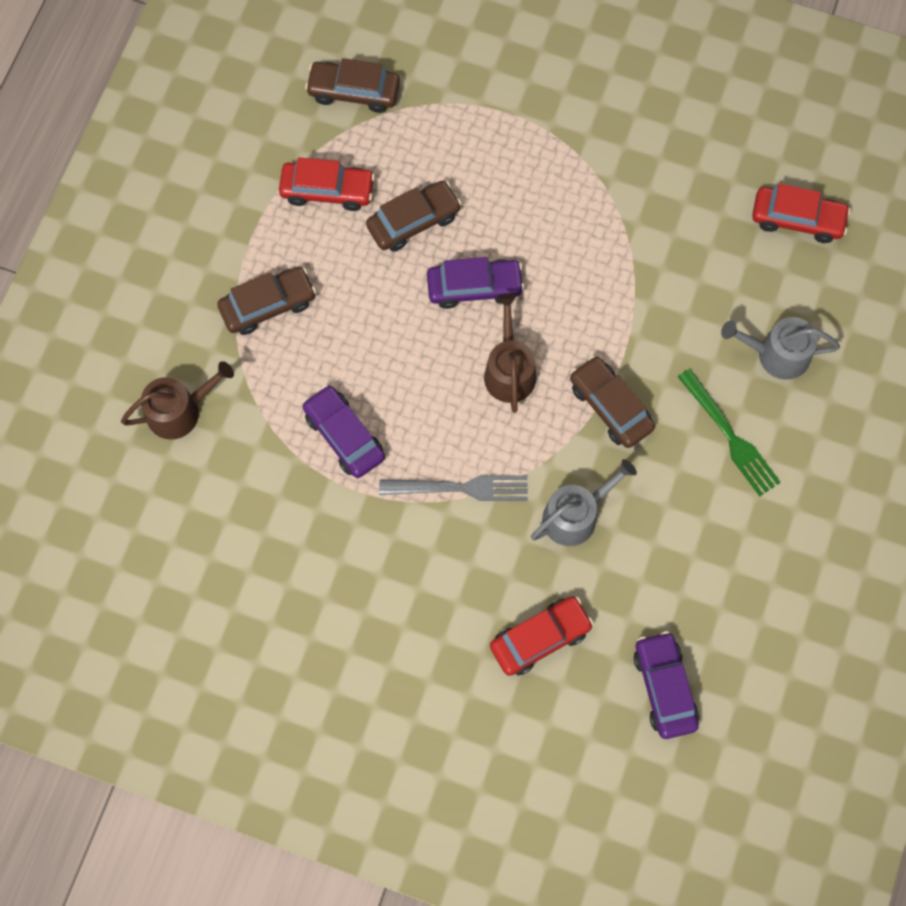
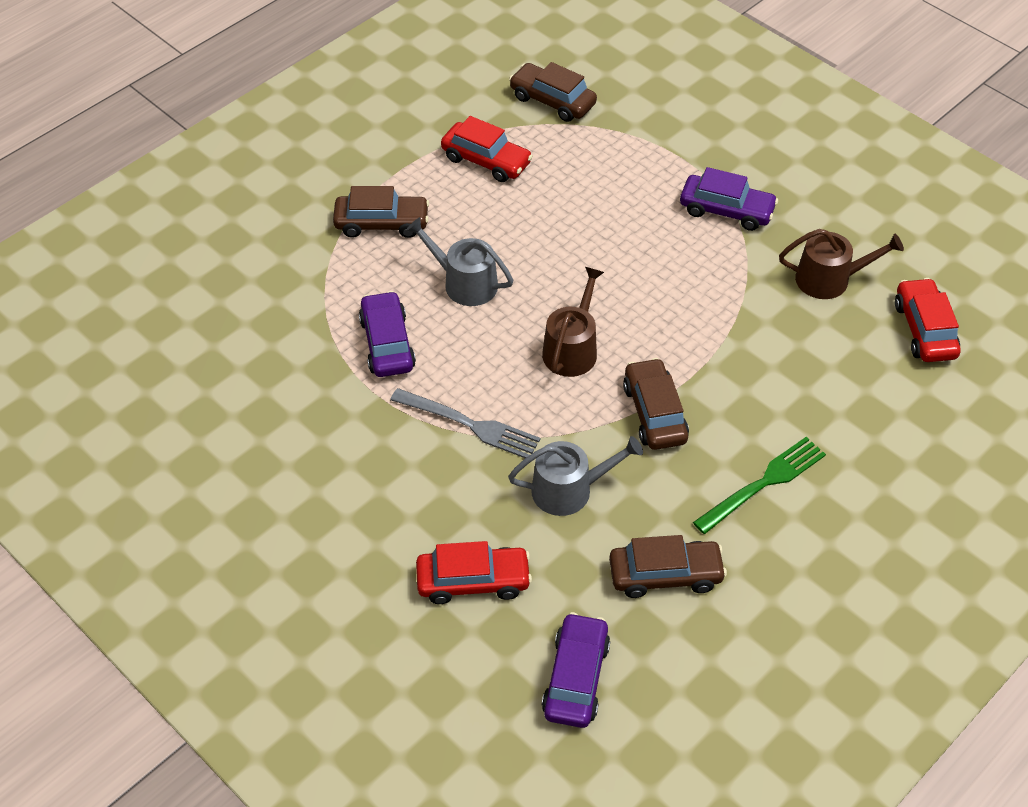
camera: 25 degrees right, 20 degrees down
(180, 411) = (254, 272): brown watering can -> brown watering can (829, 279)
(413, 221) = (550, 207): brown car -> brown car (665, 575)
(474, 287) = (577, 274): purple car -> purple car (726, 210)
(730, 436) = (764, 483): green fork -> green fork turned 120 degrees counterclockwise
(776, 354) = (847, 431): grey watering can -> grey watering can (464, 283)
(797, 219) = (924, 330): red car -> red car turned 135 degrees counterclockwise

